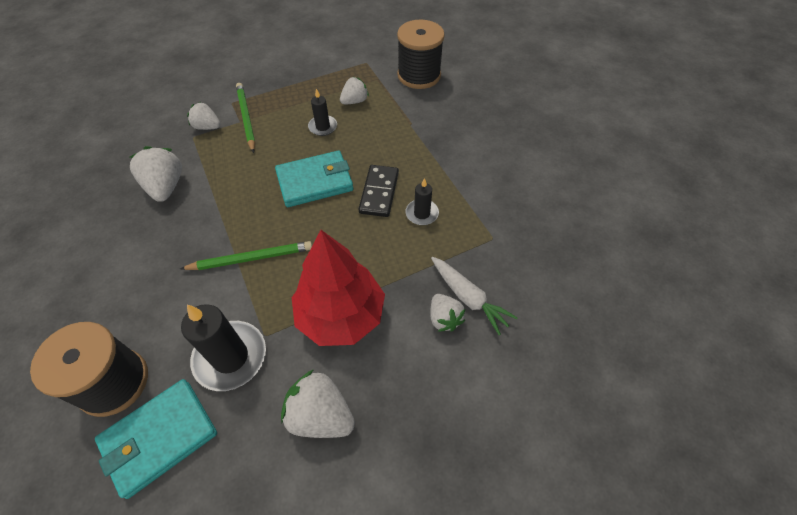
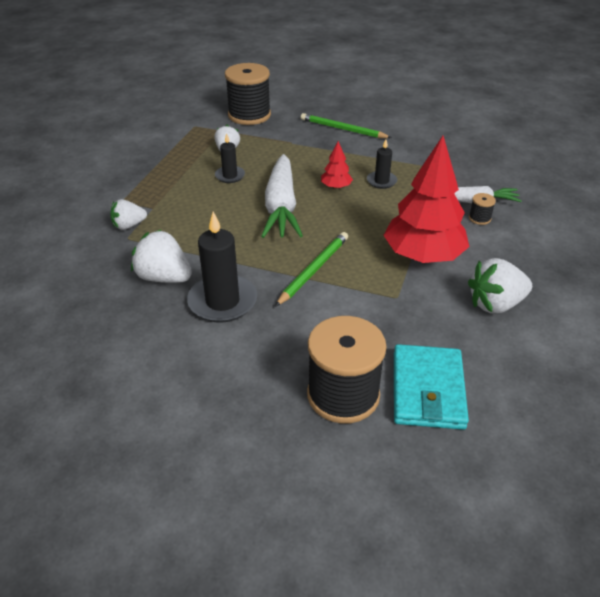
camera: 45 degrees left, 15 degrees down
(230, 357) = (396, 322): black candle -> black candle (222, 301)
(246, 118) = (154, 203): green pencil -> green pencil (343, 129)
(315, 181) = (281, 206): turquoise wallet -> white carrot
(379, 192) = (336, 187): black domino -> red tree
(444, 318) = (479, 218): white strawberry -> black spool

